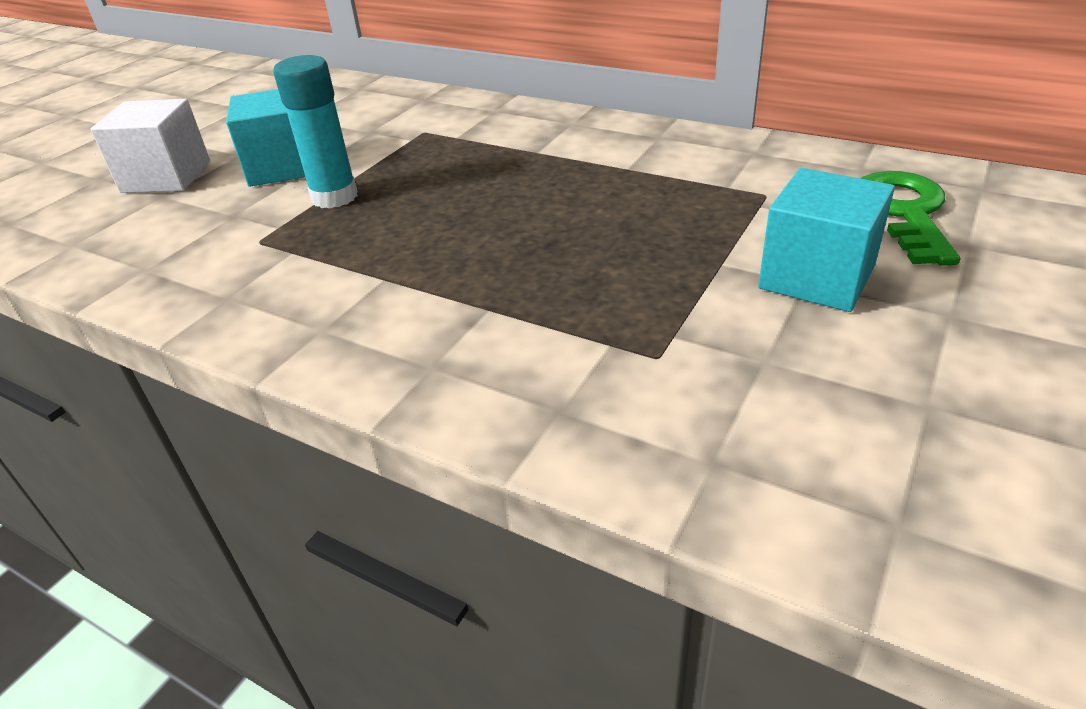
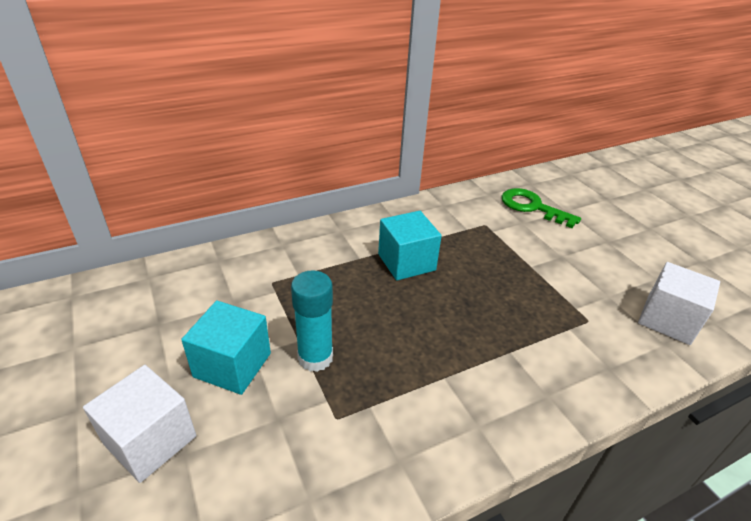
camera: 60 degrees left, 0 degrees up
(798, 450) = (668, 320): none -> white cube
(816, 277) = (561, 252): turquoise cube -> turquoise cube (406, 262)

